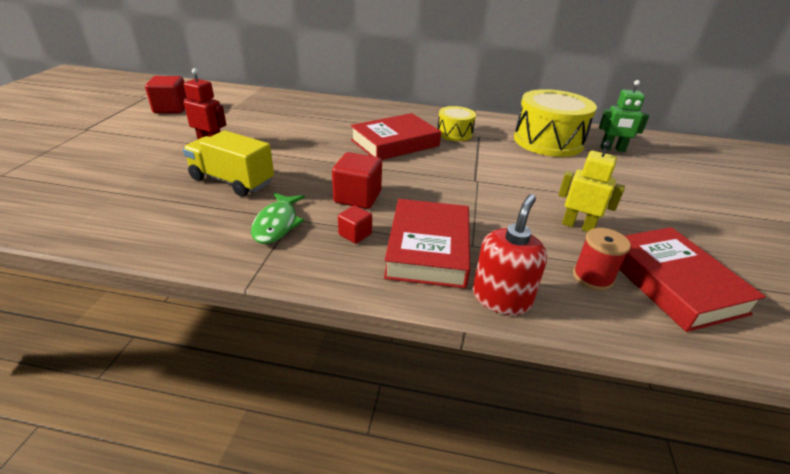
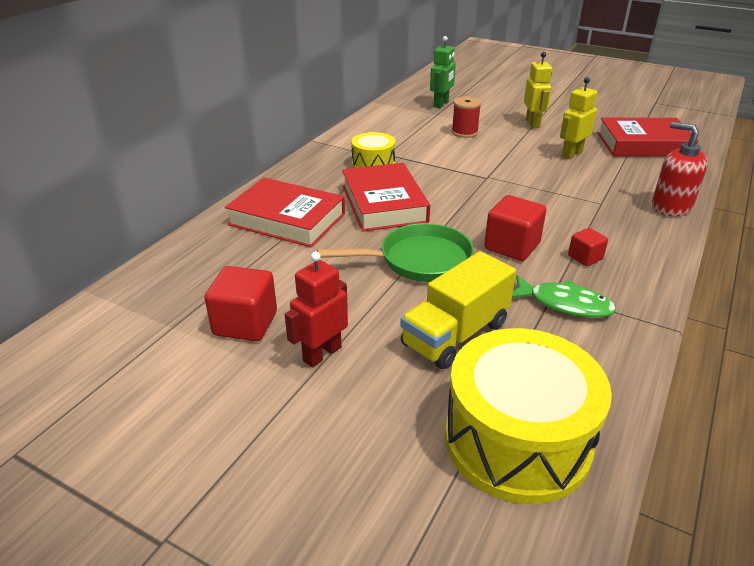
camera: 70 degrees left, 0 degrees up
(171, 109) = (124, 408): red cube -> red cube (245, 323)
(320, 162) = (419, 260): none -> green pan
(428, 249) = (607, 224): red book -> red book (287, 219)
(548, 141) = (413, 125): yellow drum -> yellow drum (517, 440)
(592, 277) = (640, 167): red spool -> red spool (464, 132)
(632, 200) = (533, 123): none -> yellow robot

